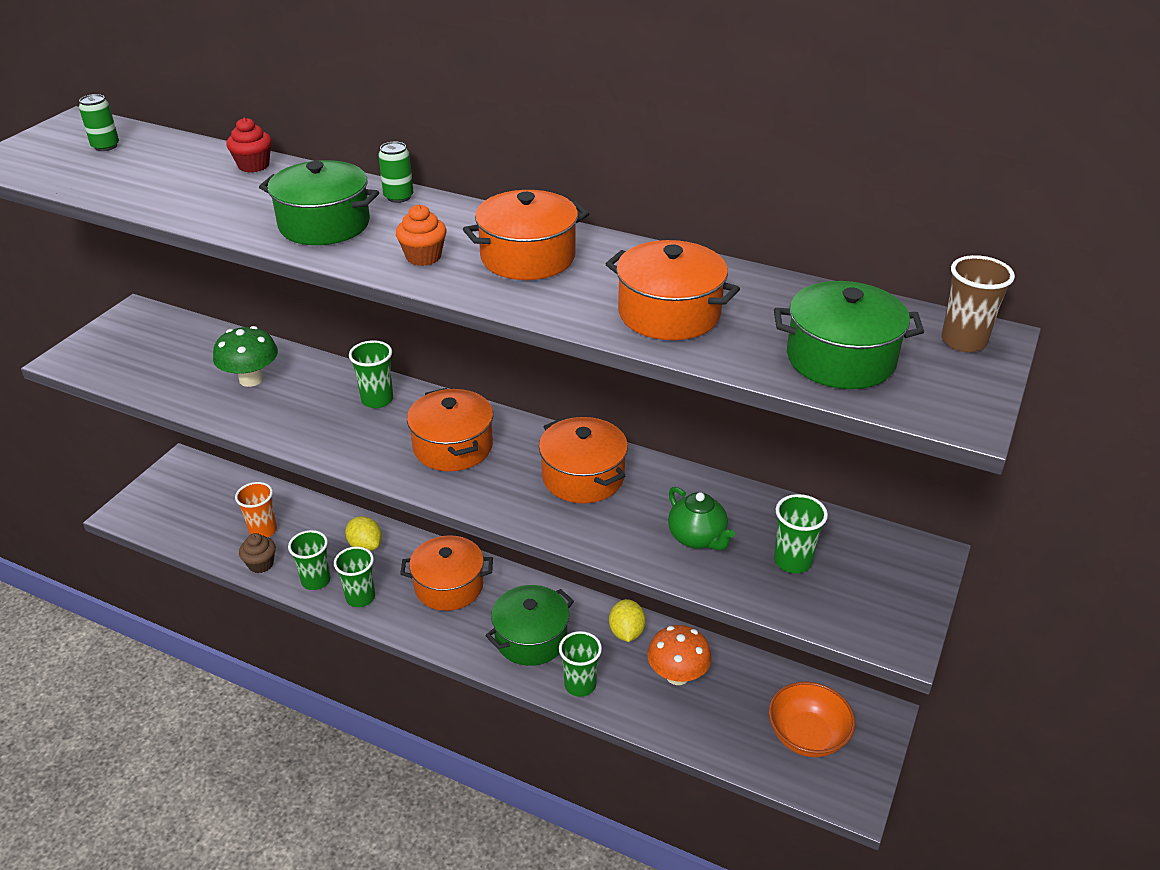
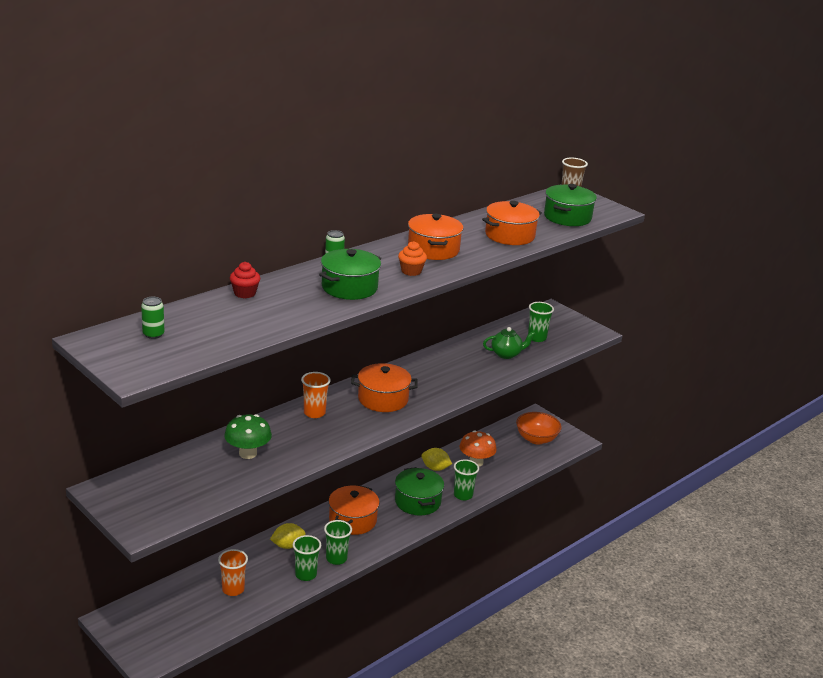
camera: 70 degrees left, 10 degrees down
(261, 564) = (269, 597): brown cupcake -> none
(377, 400) = (314, 413): green cup -> orange cup
(583, 477) = (439, 369): orange pot -> none

